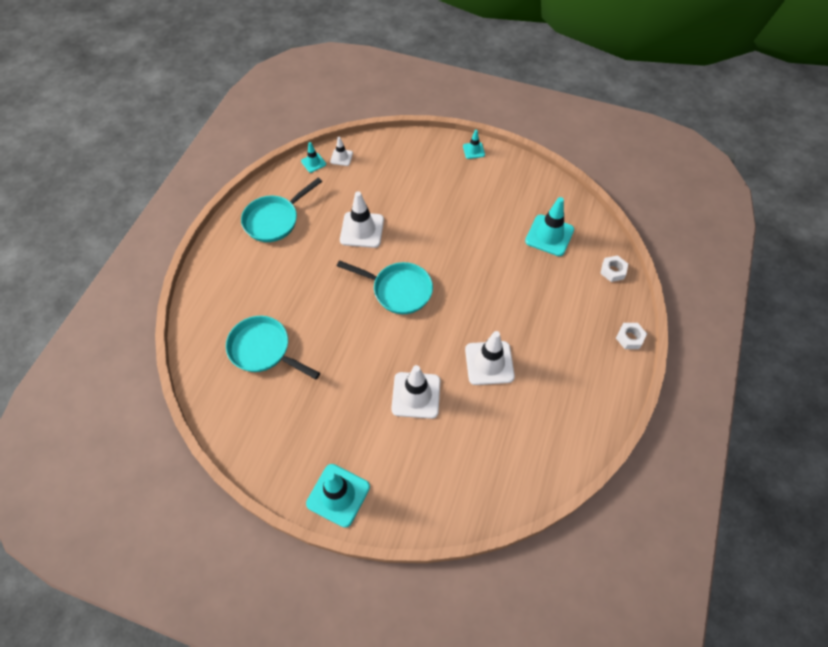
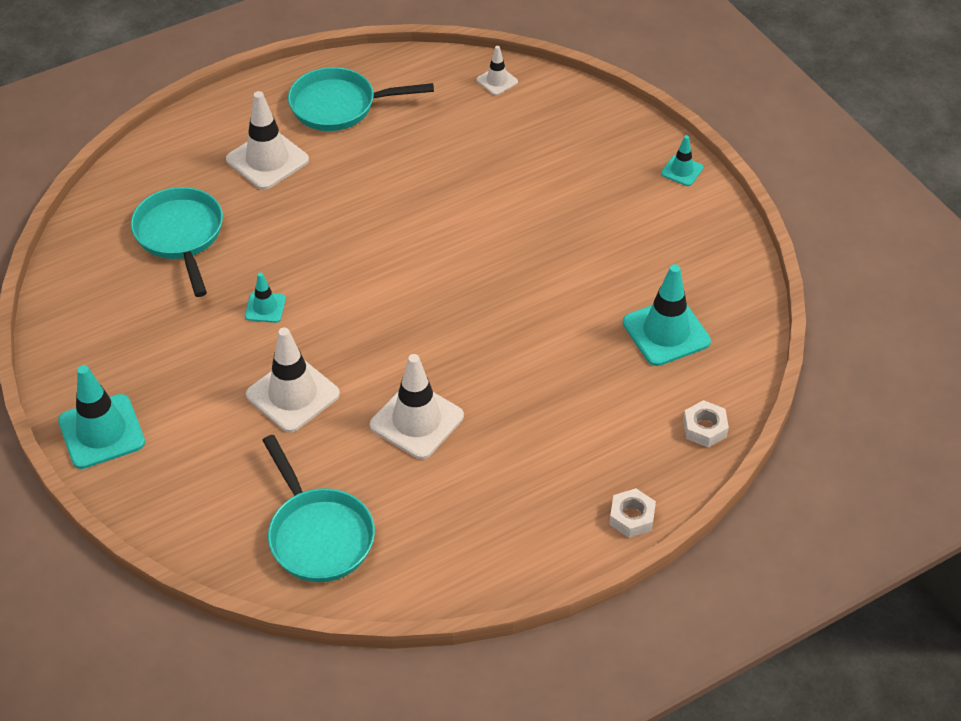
camera: 40 degrees right, 10 degrees down
(313, 163) = (455, 68): turquoise traffic cone -> turquoise traffic cone (265, 307)
(362, 230) = (429, 178): white traffic cone -> white traffic cone (267, 160)
(398, 290) = (398, 272): turquoise pan -> turquoise pan (318, 535)

